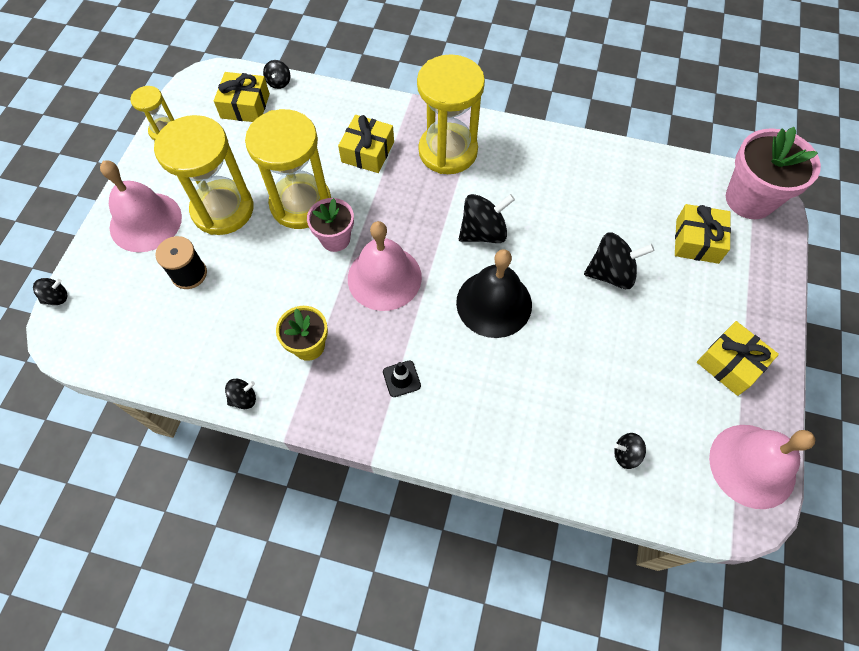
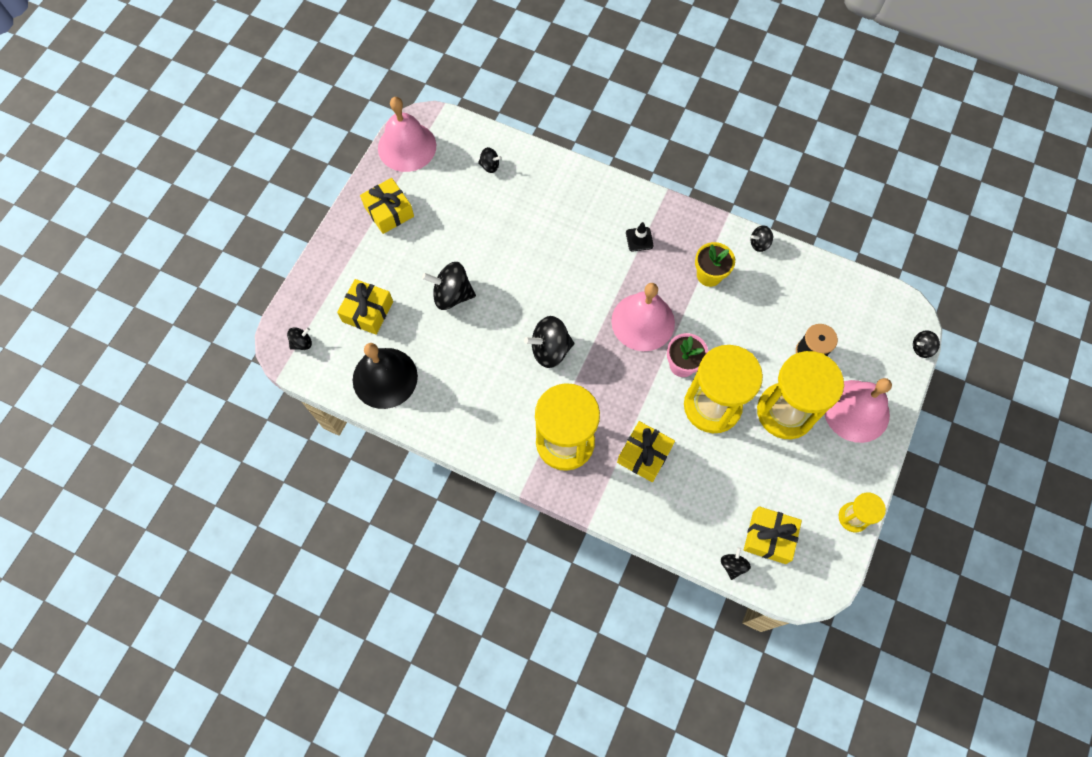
camera: 170 degrees left, 5 degrees up
(494, 303) = (556, 285): black bell -> black bell (385, 378)
(749, 199) = (302, 343): pink flower pot -> black spinning top

